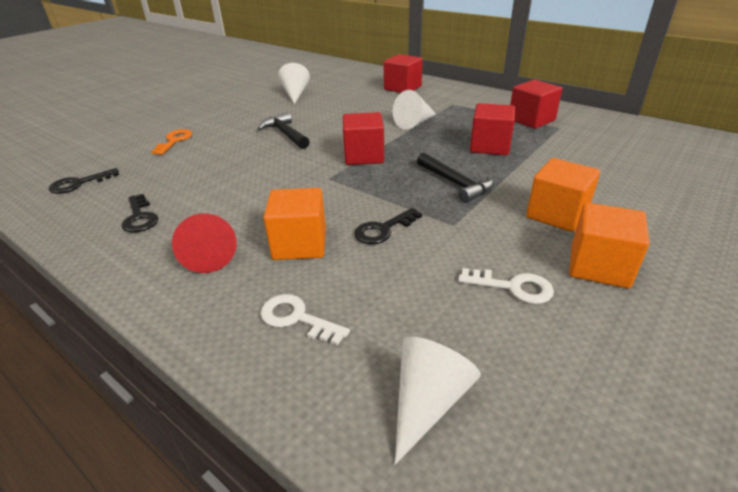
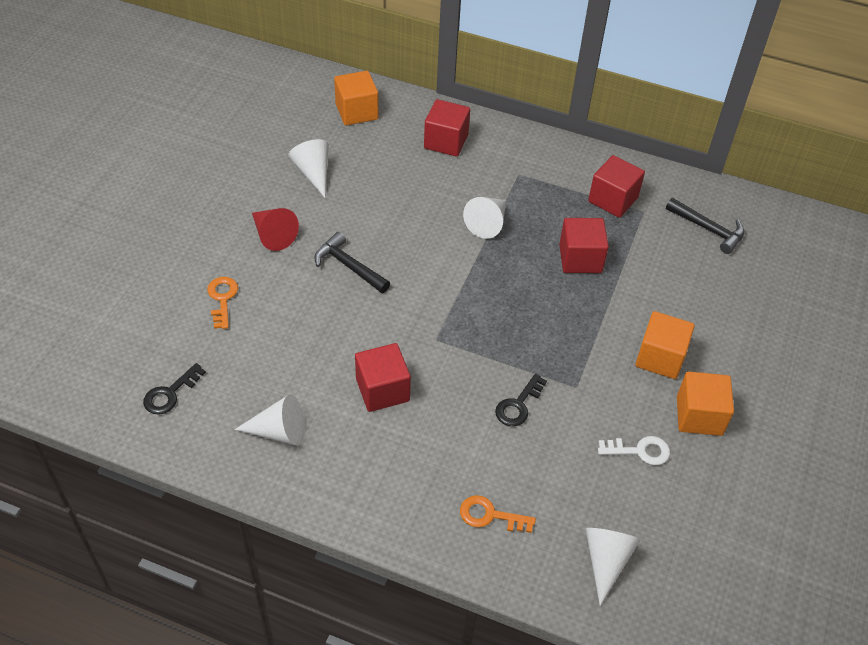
camera: 20 degrees left, 15 degrees up
(140, 217) = (279, 431): black key -> white cone
(209, 255) = (380, 466): red cone -> red cone (273, 235)
(297, 318) = (490, 515): white key -> orange key
(299, 244) = (453, 437): orange cube -> orange cube (356, 112)
(364, 156) = (456, 295): red cube -> red cube (382, 390)
(455, 183) = (562, 327): black hammer -> black hammer (708, 229)

